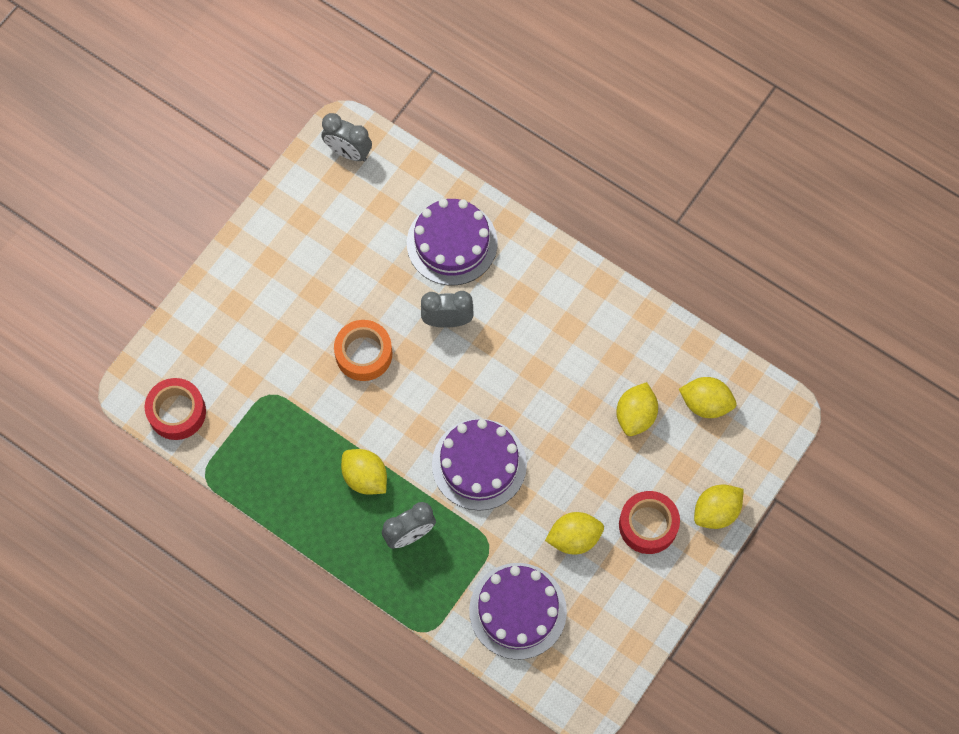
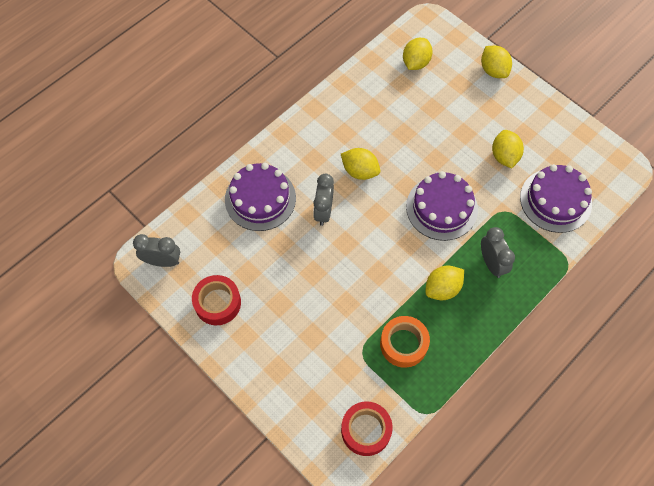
camera: 80 degrees left, 5 degrees down
(348, 152) = (163, 261): grey clock -> grey clock turned 120 degrees counterclockwise
(363, 354) = (340, 275): orange tape -> orange tape (403, 344)
(635, 415) = (418, 104): yellow lemon -> yellow lemon (360, 171)
(648, 525) = (499, 110): red tape -> red tape (217, 303)

